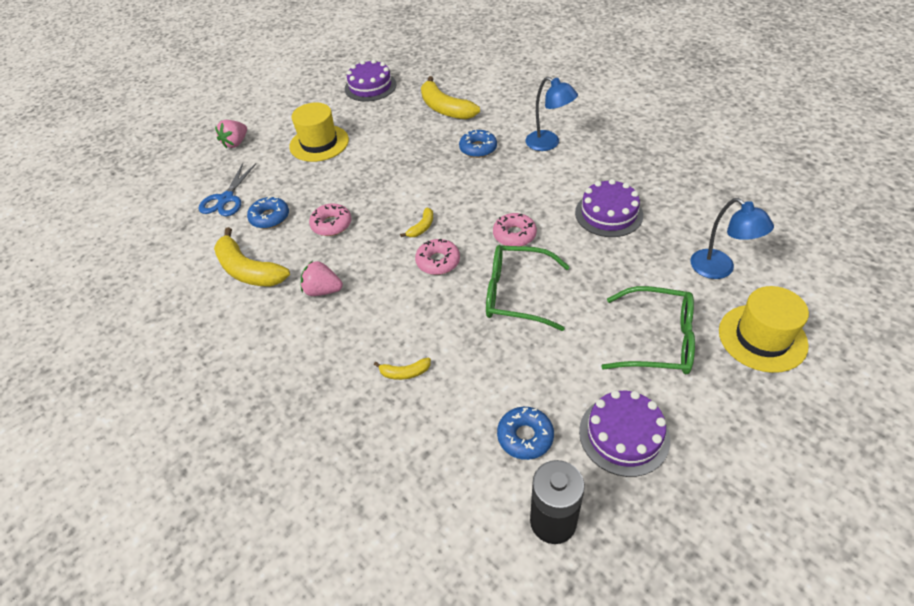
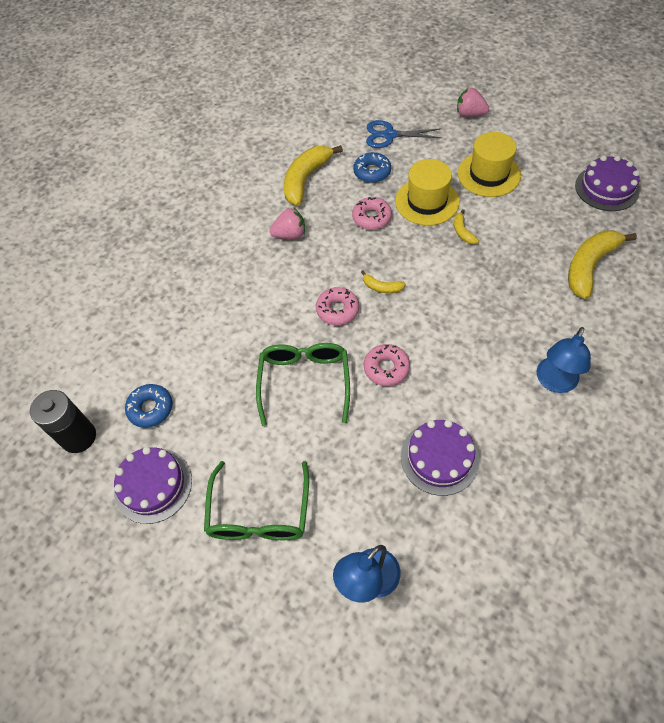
camera: 80 degrees right, 10 degrees up
(323, 290) = (290, 235): pink strawberry -> pink strawberry turned 75 degrees clockwise
(405, 373) = (208, 312): yellow banana -> yellow banana (463, 232)
(478, 148) = (522, 312): blue donut -> none
(762, 338) = (272, 621): yellow hat -> yellow hat (427, 201)

